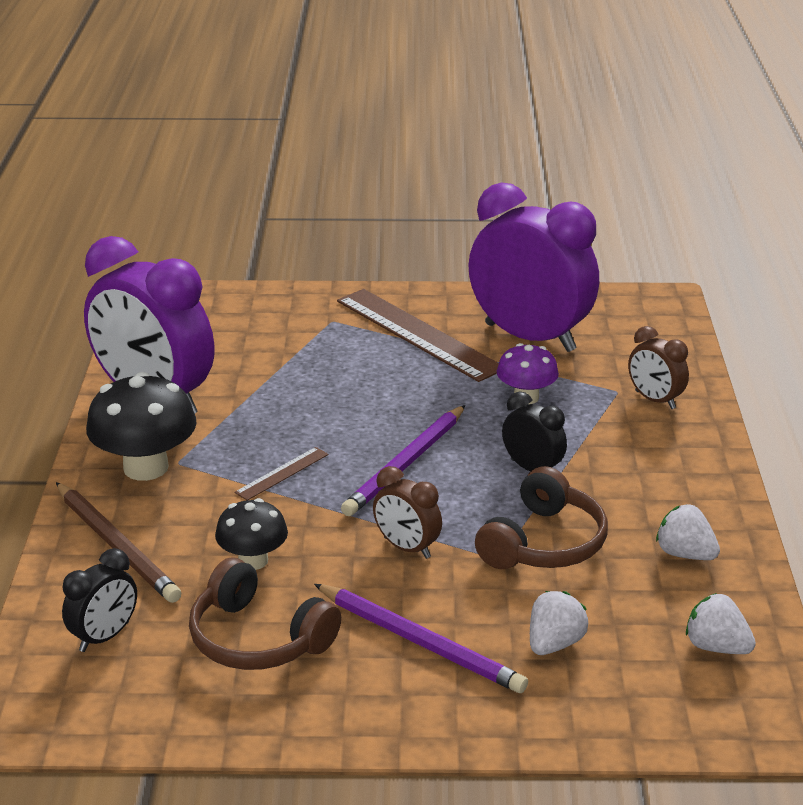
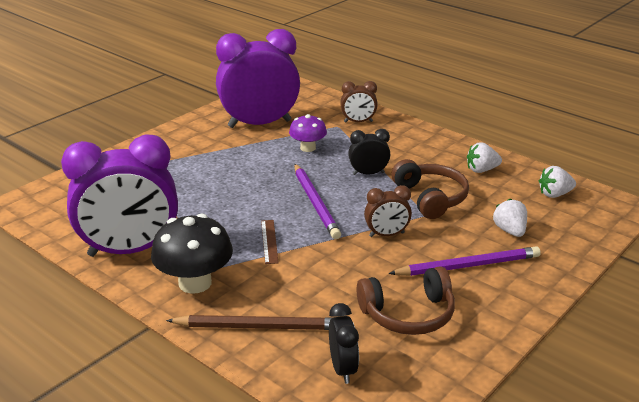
camera: 50 degrees left, 0 degrees up
(253, 560) = (336, 285): black mushroom -> none
(418, 334) = (206, 148): brown ruler -> none

